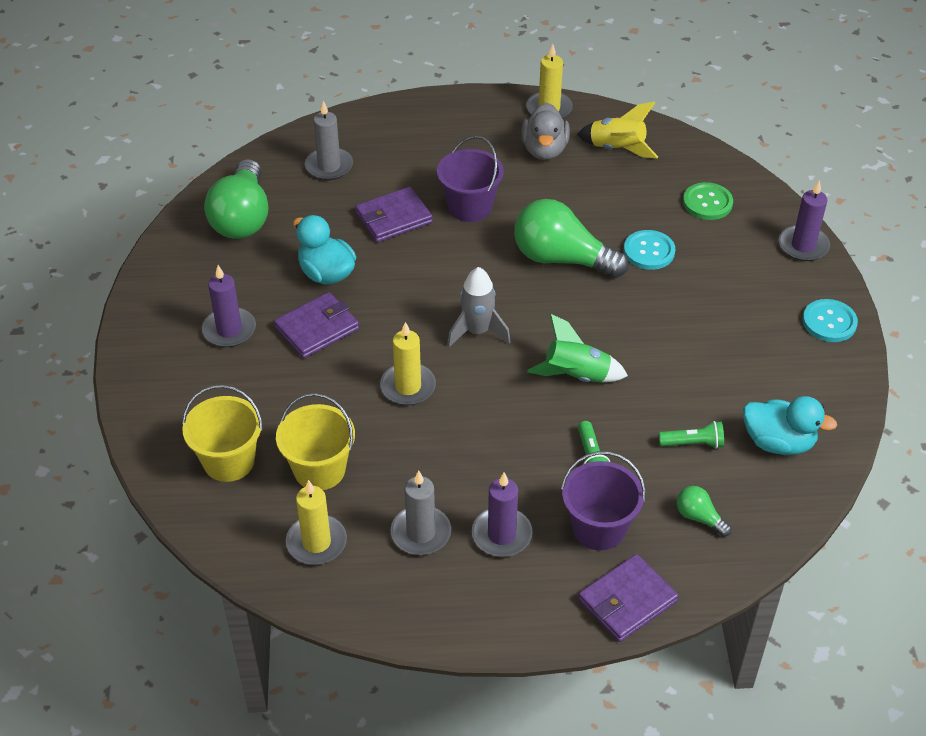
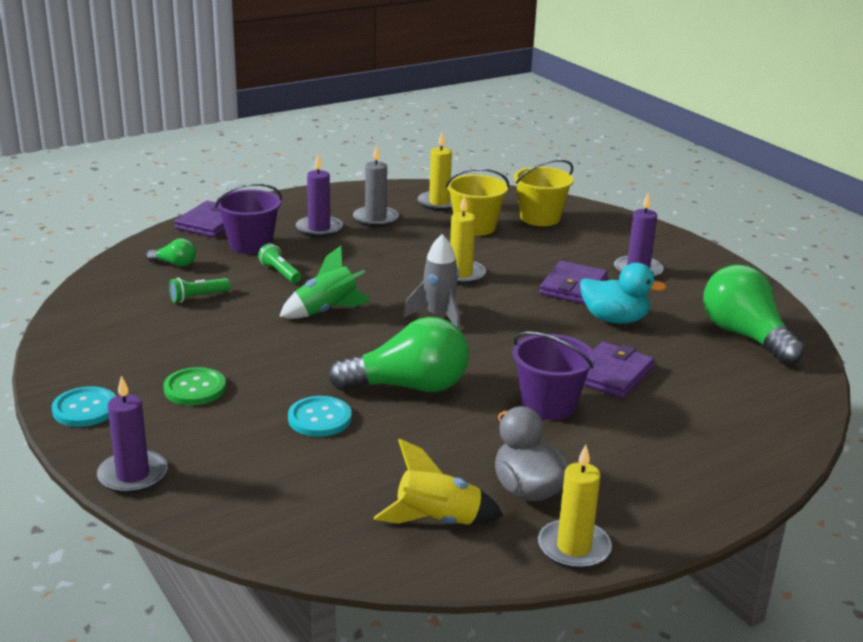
camera: 150 degrees right, 20 degrees down
(329, 166) = (736, 399): grey candle -> none
(707, 203) = (277, 489): green button -> green button (195, 388)
(778, 442) = (120, 314): turquoise duck -> none

